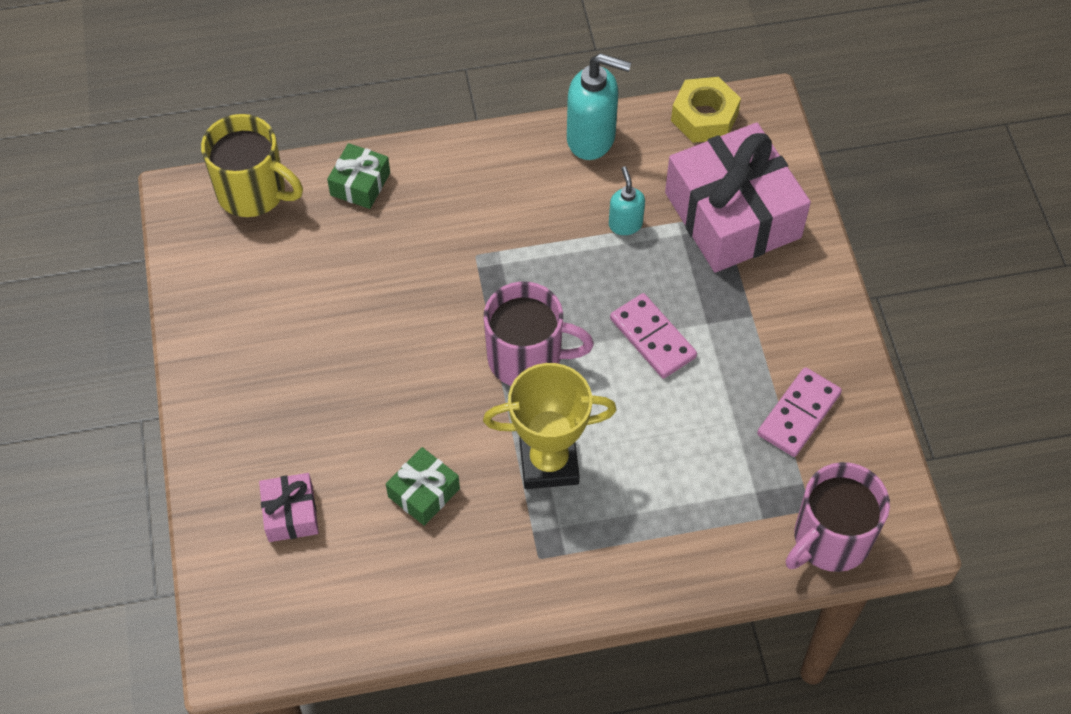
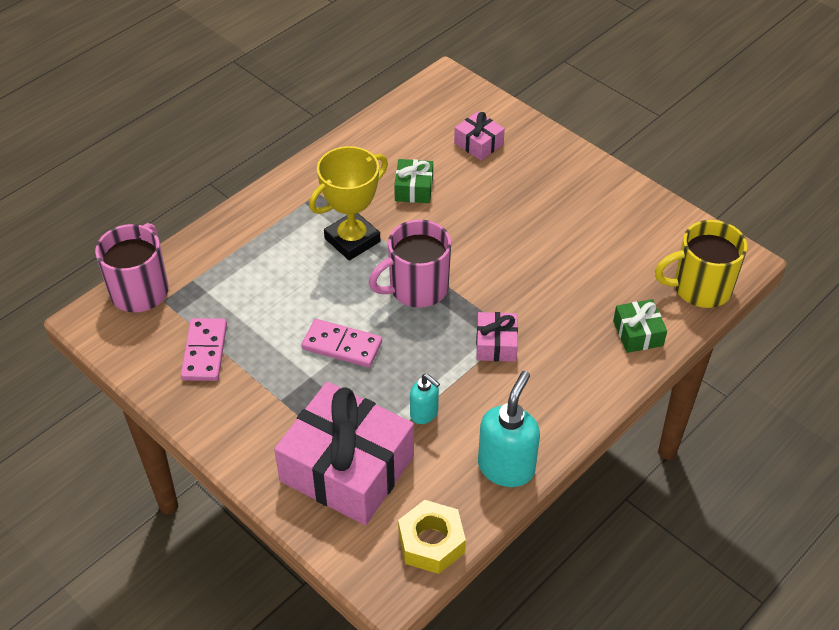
camera: 145 degrees right, 10 degrees down
(501, 251) = (496, 344): none -> pink gift
(592, 139) = (506, 467): turquoise soap dispenser -> turquoise soap dispenser turned 135 degrees clockwise

